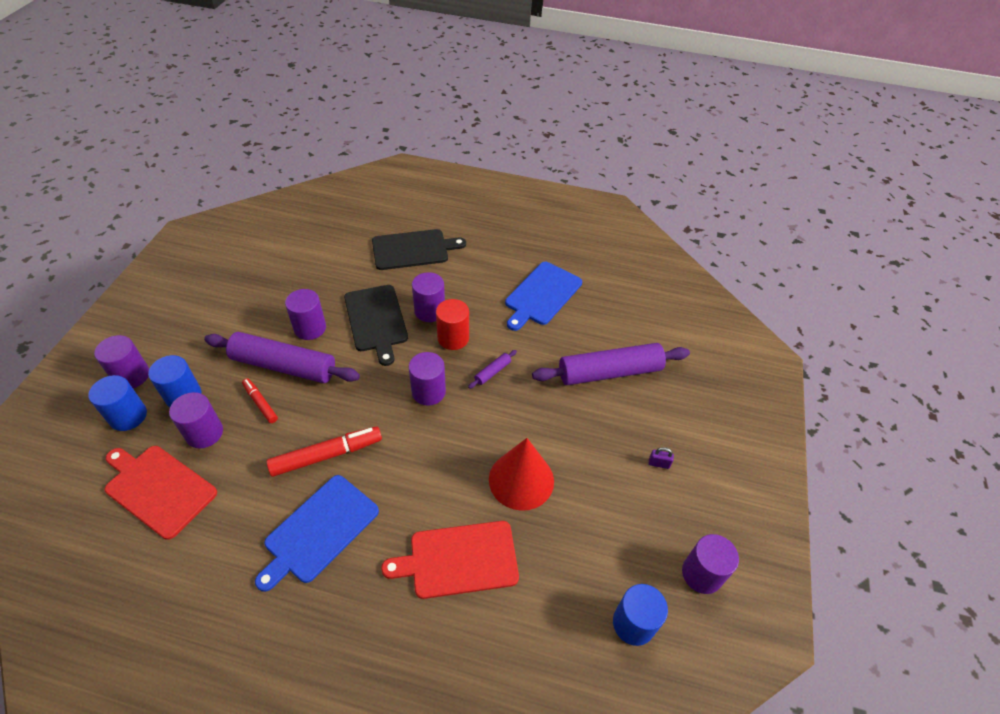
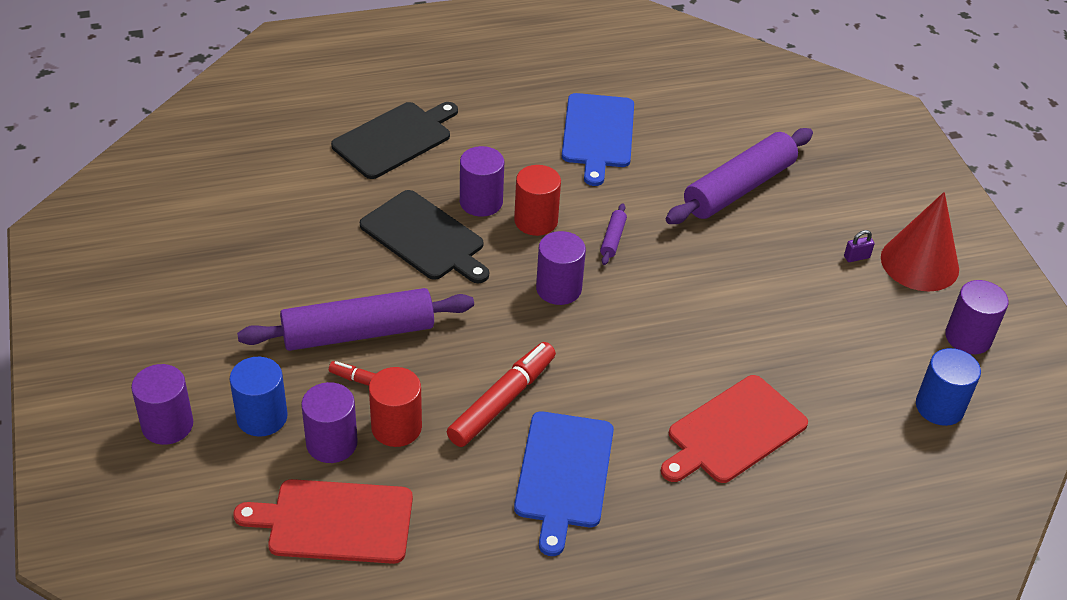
camera: 30 degrees left, 5 degrees down
(128, 416) = (212, 468): blue cylinder -> none
(249, 441) = (396, 427): none -> red cylinder
(310, 328) = (349, 279): purple cylinder -> none
(521, 480) = (734, 332): red cone -> red cone (919, 263)

